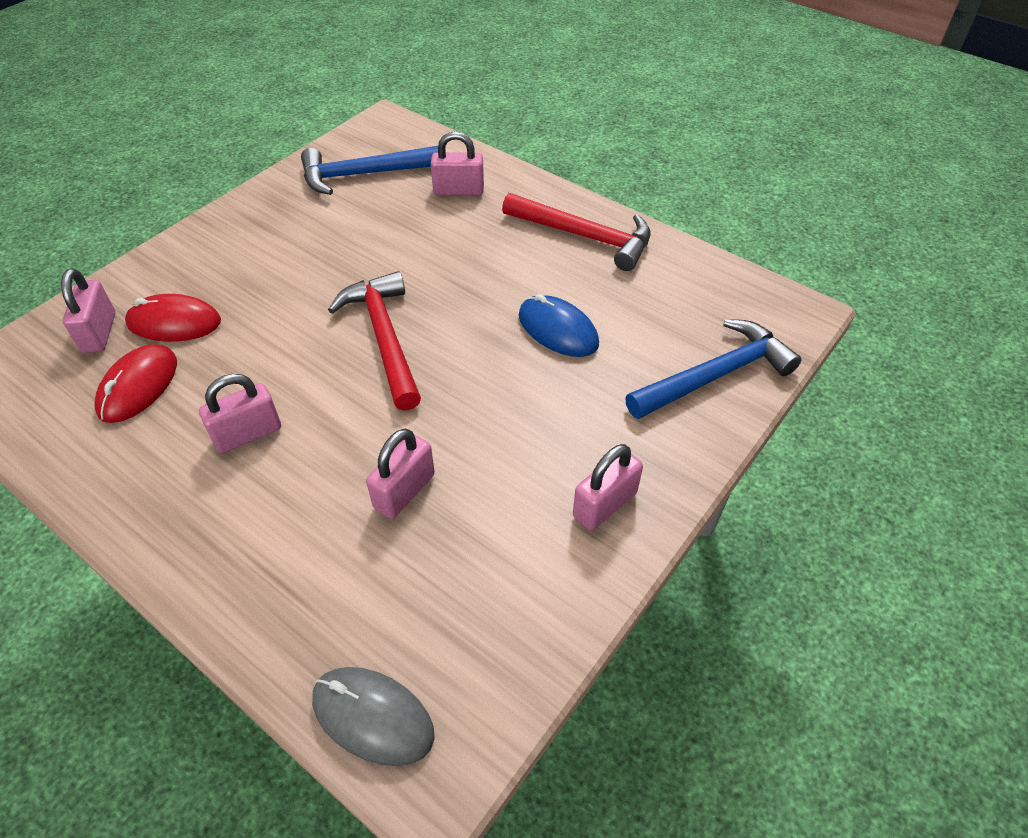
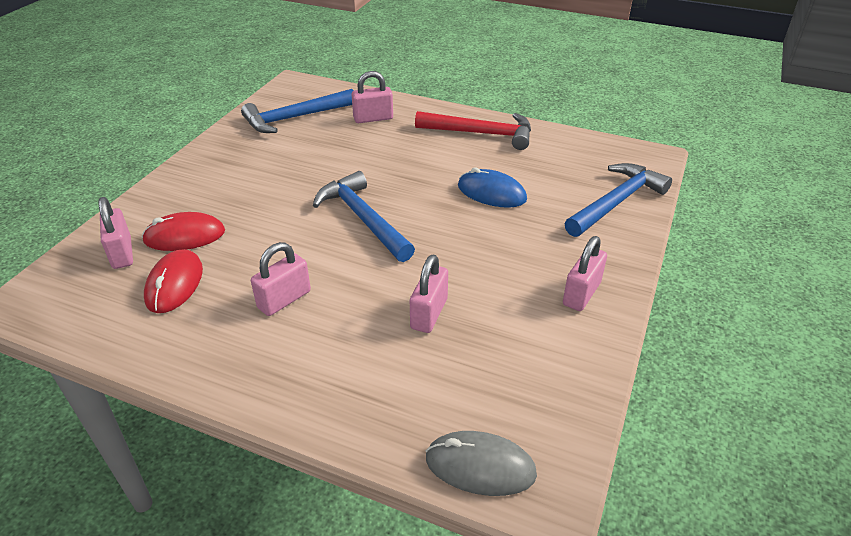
camera: 15 degrees left, 10 degrees down
(384, 338) = (363, 218): red hammer -> blue hammer

